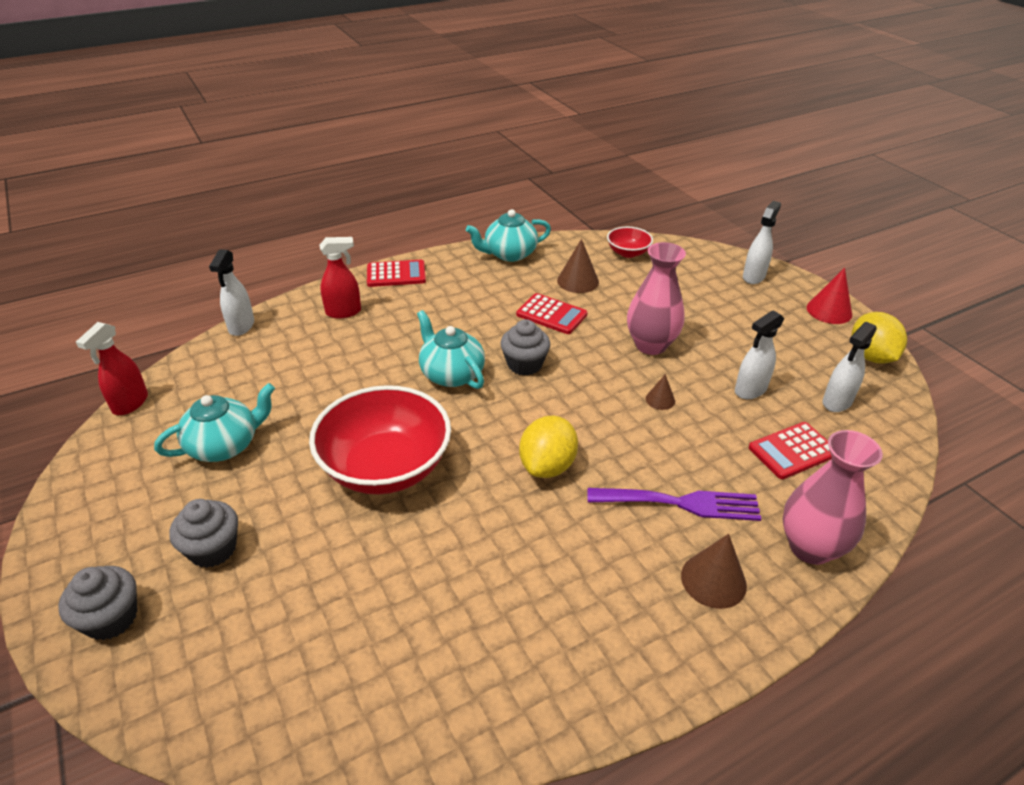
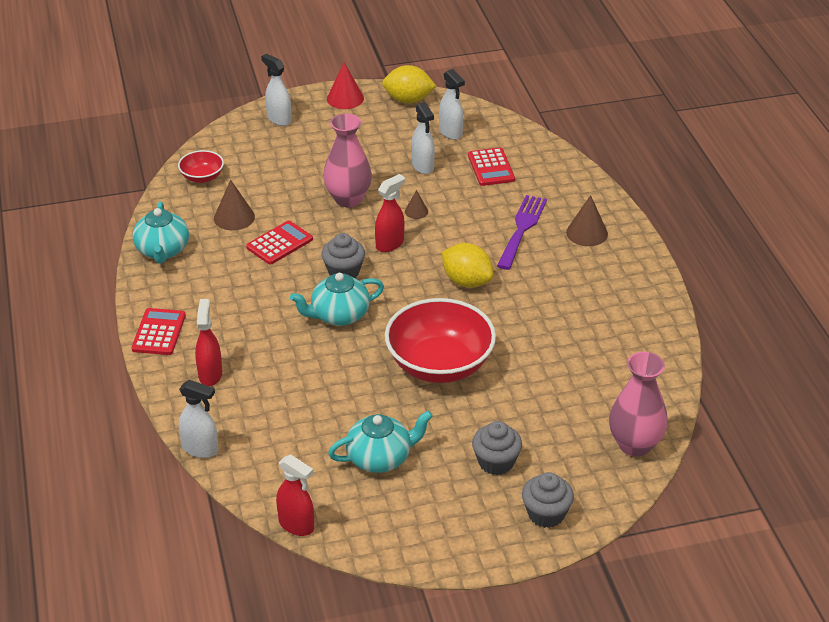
camera: 75 degrees left, 0 degrees up
(225, 445) = (380, 458): turquoise teapot -> turquoise teapot turned 90 degrees clockwise
(588, 389) = (390, 244): none -> red spray bottle
(810, 547) = (573, 188): pink vase -> pink vase (634, 445)

